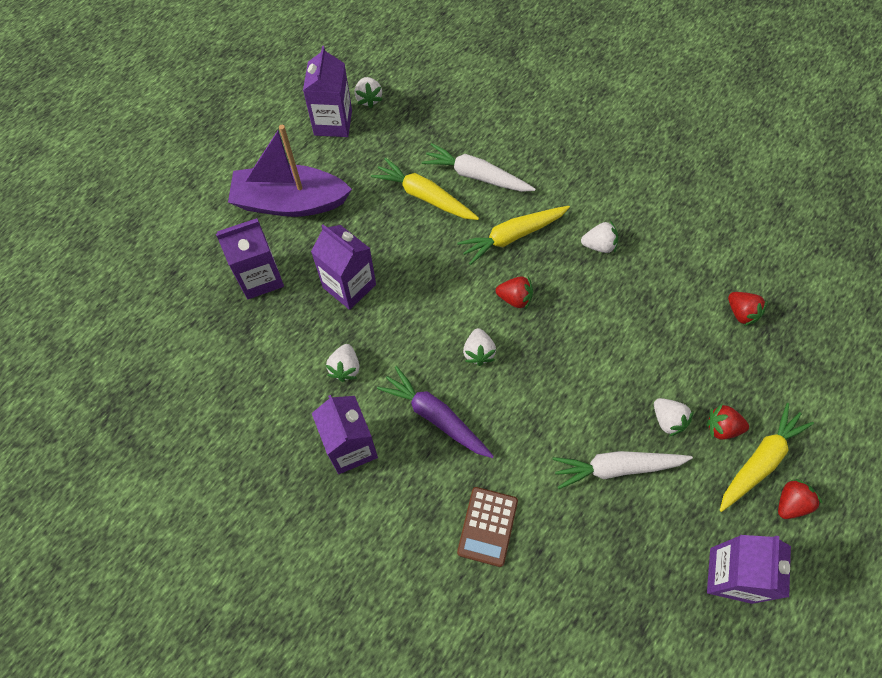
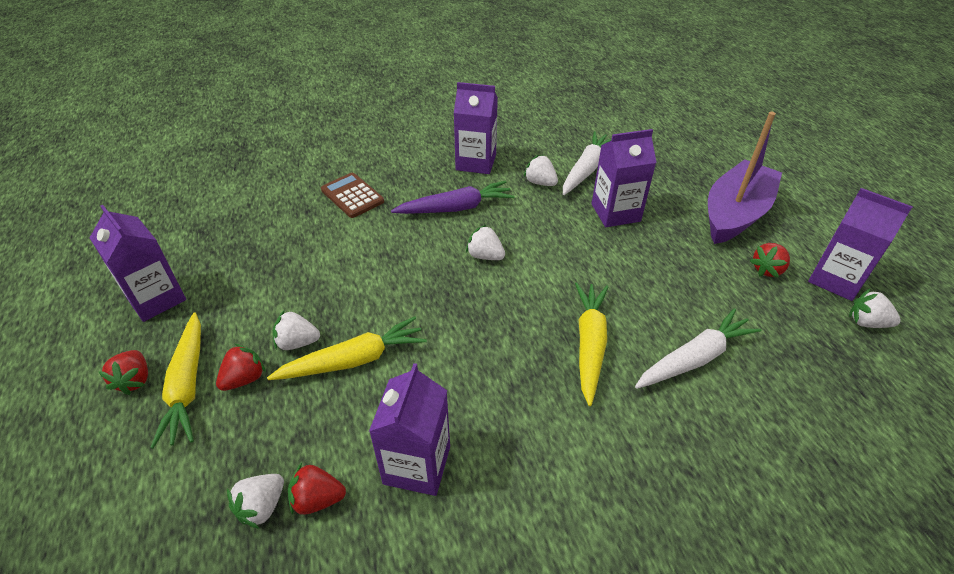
camera: 125 degrees right, 20 degrees down
(260, 277) = (660, 172): purple carton -> purple carton (417, 465)
(424, 196) = (689, 302): yellow carrot -> yellow carrot (354, 360)
(514, 298) = (516, 307): red strawberry -> red strawberry (767, 269)
(599, 245) = (521, 415): white strawberry -> white strawberry (262, 507)
(616, 467) = (305, 283): white carrot -> white carrot (586, 169)

